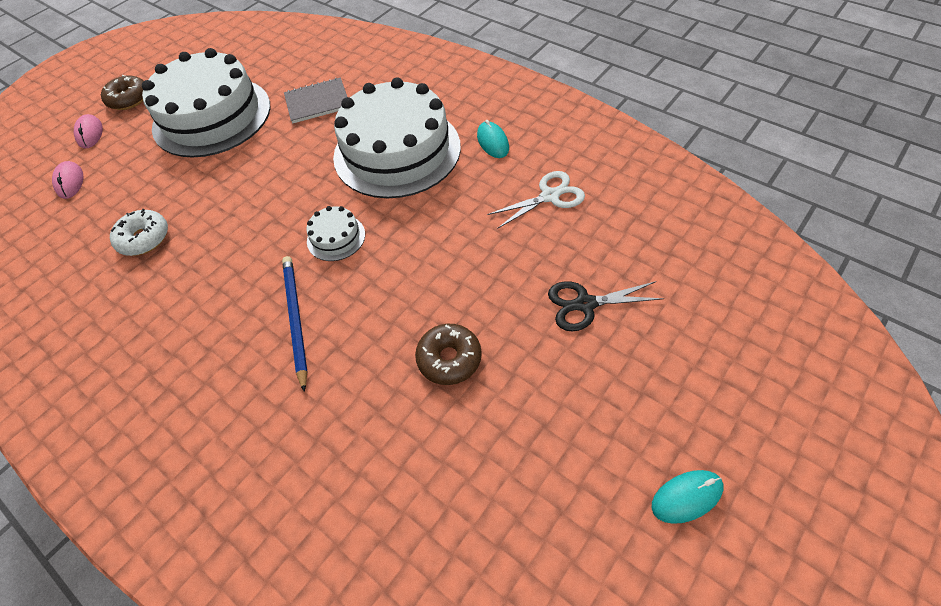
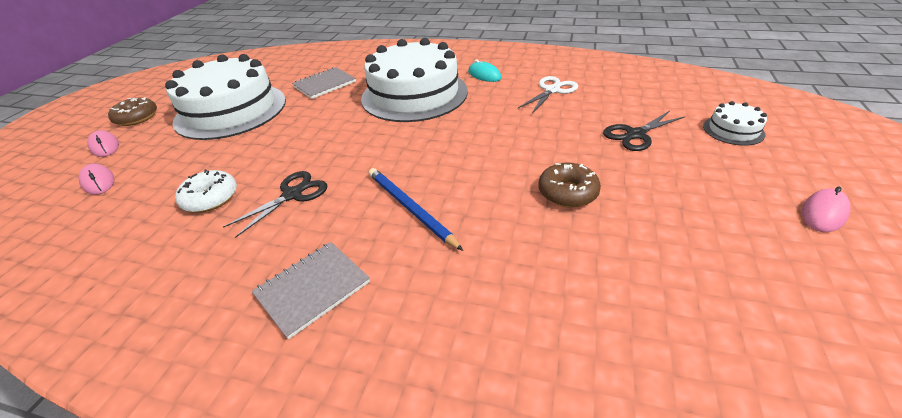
camera: 25 degrees left, 15 degrees down
(172, 379) = (312, 289): none -> grey notebook
(209, 260) = (292, 194): none -> black scissors
(336, 237) = (404, 150): white cake -> white cake (733, 130)
(686, 497) = (824, 213): turquoise mouse -> pink mouse

